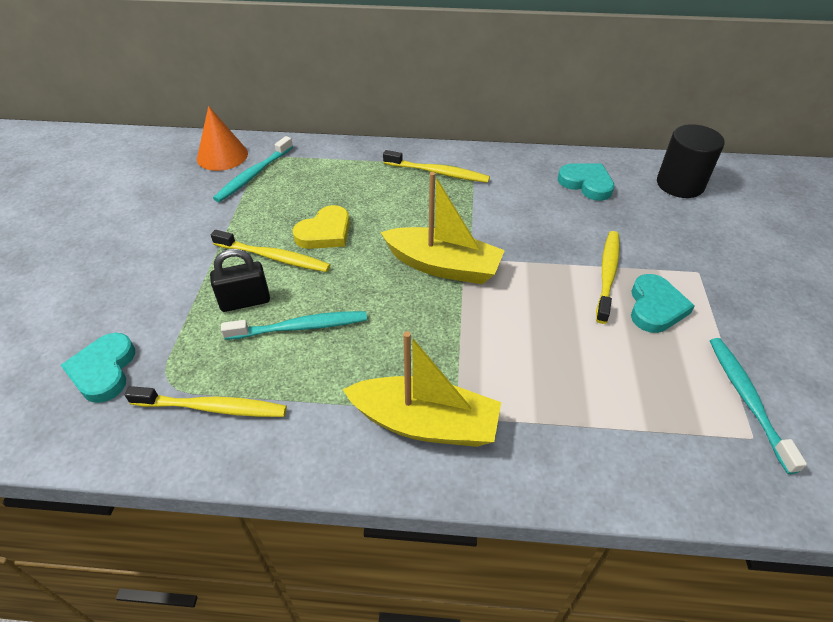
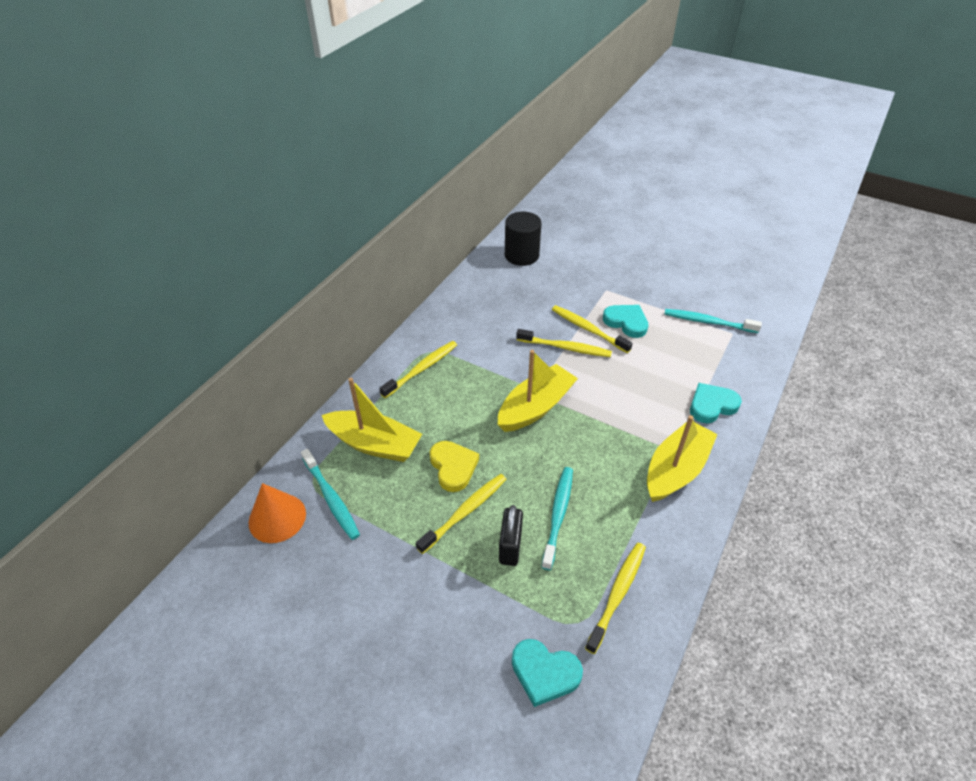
camera: 65 degrees left, 0 degrees up
(325, 177) = (374, 444): none -> yellow boat
(556, 263) = (565, 348): none -> yellow toothbrush
(586, 184) = (491, 296): turquoise heart -> turquoise heart (712, 405)

